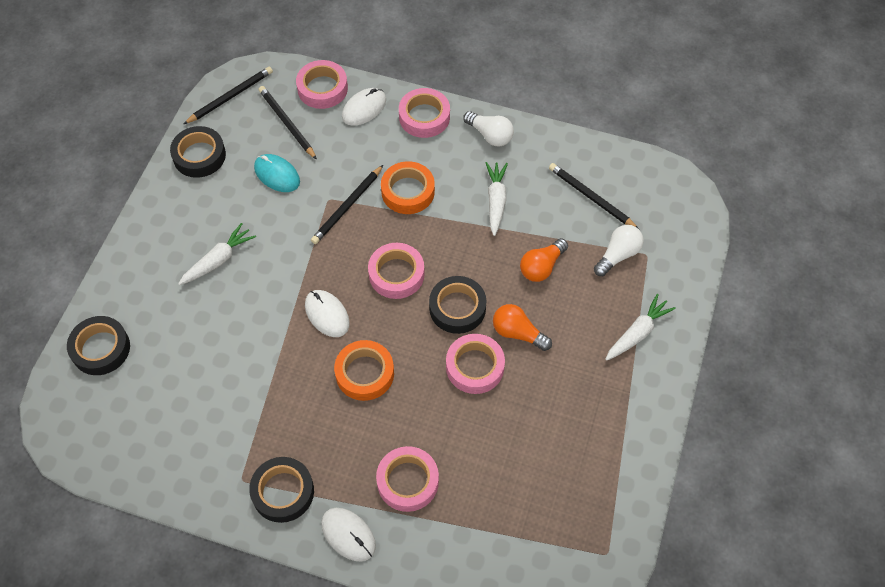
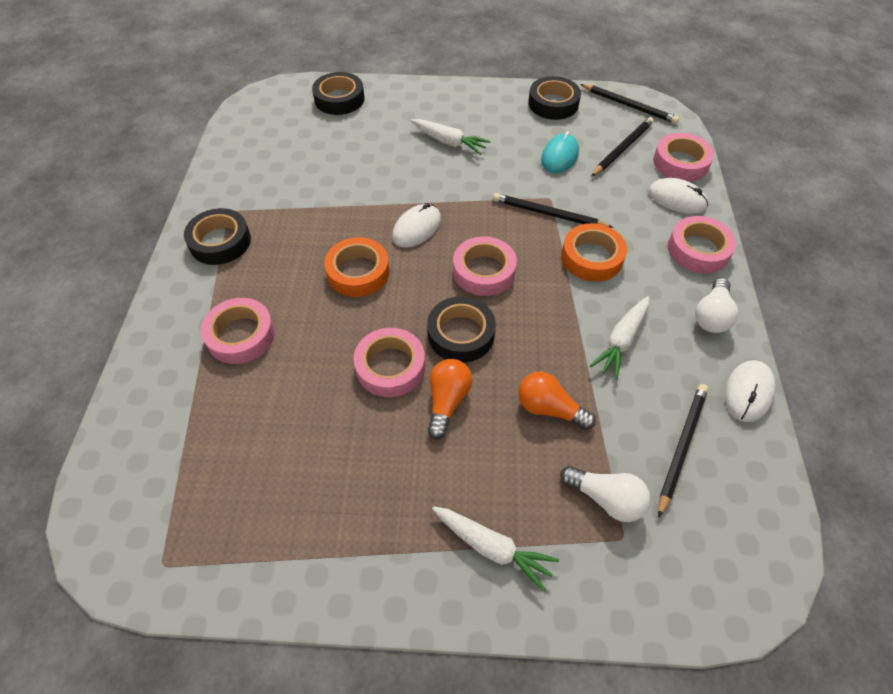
camera: 75 degrees right, 5 degrees down
(348, 535) = (179, 300): white mouse -> white mouse (748, 392)
(496, 201) = (621, 341): white carrot -> white carrot turned 135 degrees clockwise

